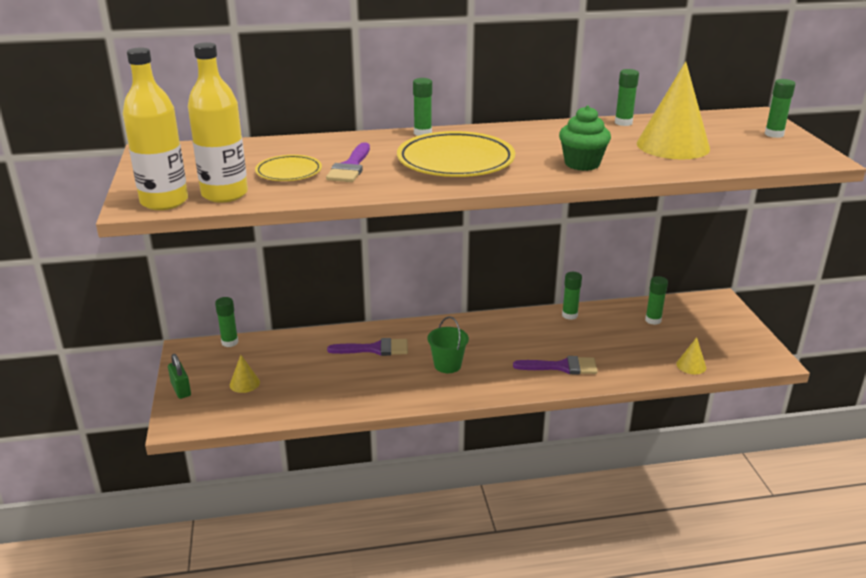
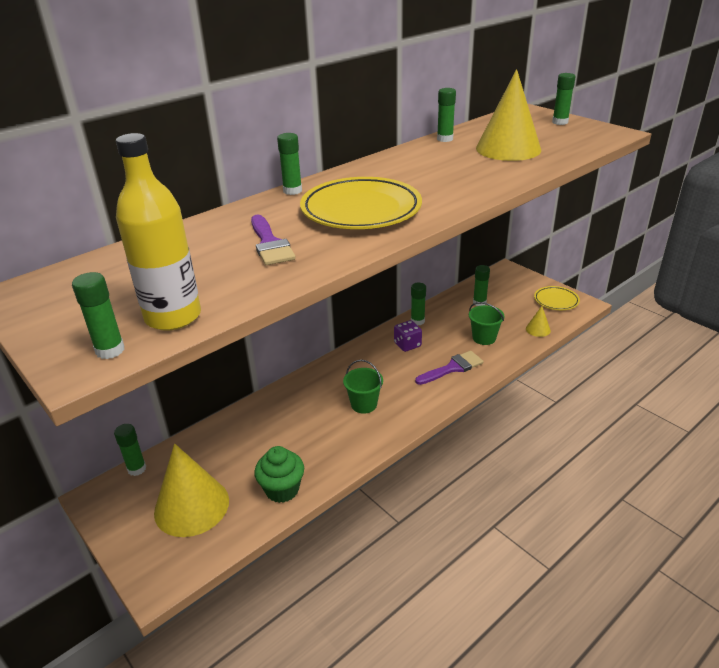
camera: 30 degrees left, 5 degrees up
(164, 202) = (110, 350): yellow bottle -> green glue stick
(181, 389) = (127, 544): green padlock -> none
(244, 383) = (191, 506): yellow cone -> yellow cone, size x2.25
(289, 172) = (213, 269): yellow plate -> yellow plate (556, 301)
(375, 349) = (287, 415): purple brush -> none
(538, 332) = (407, 345): none -> purple dice
(582, 164) = (466, 182): green cupcake -> green cupcake (282, 489)
(622, 353) = (484, 338): none -> green bucket

